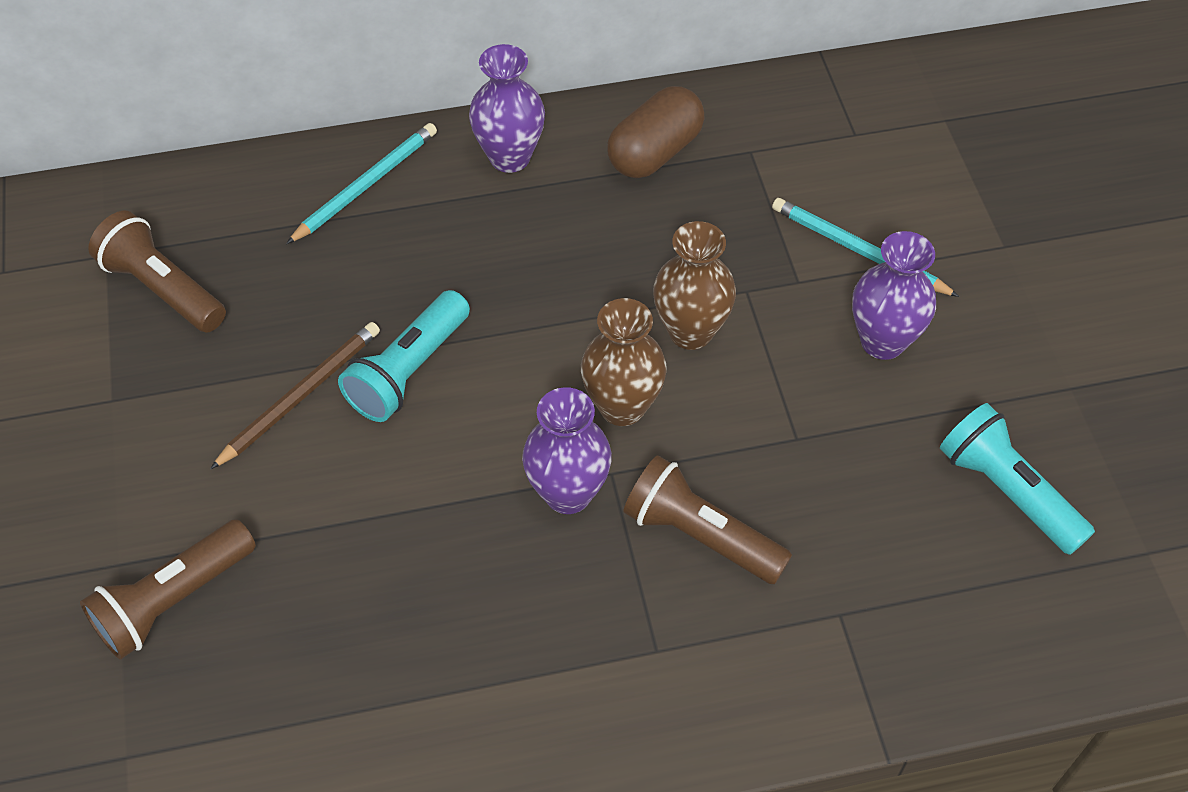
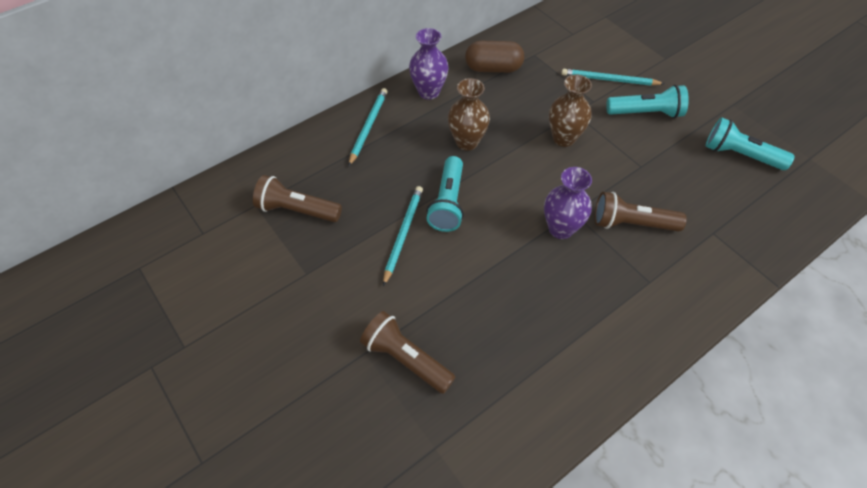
camera: 25 degrees left, 0 degrees up
(172, 601) = (406, 358): brown flashlight -> brown flashlight turned 105 degrees clockwise
(300, 396) = (403, 234): brown pencil -> turquoise pencil
(622, 406) = (557, 181): brown vase -> brown vase (467, 142)
(655, 152) = (493, 68): brown capsule -> brown capsule turned 75 degrees clockwise
(882, 341) = (646, 113): purple vase -> turquoise flashlight

